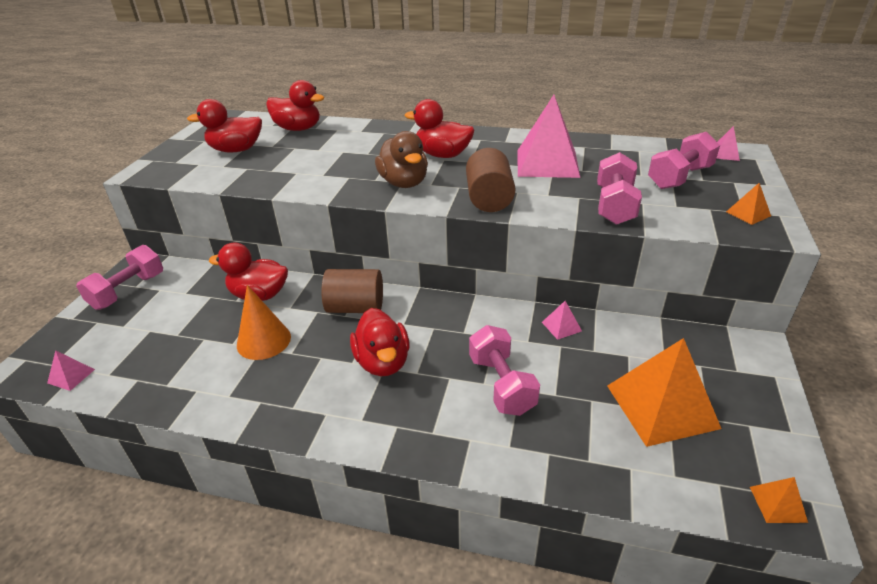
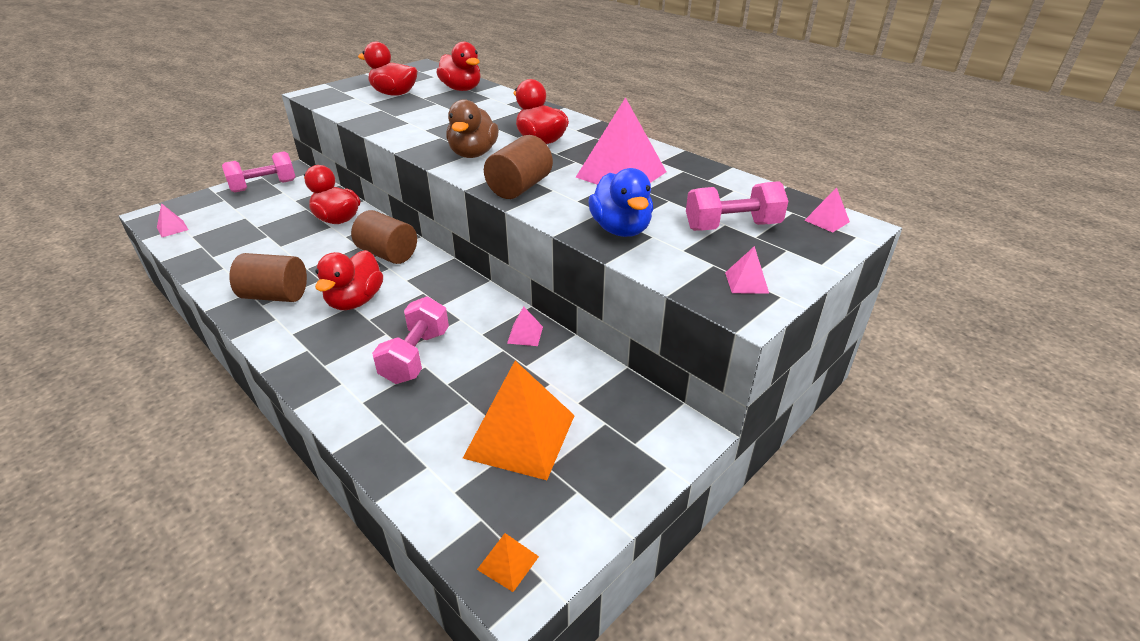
camera: 30 degrees right, 0 degrees up
(264, 341) = (300, 252): orange cone -> none
(295, 392) = (275, 296): none -> brown cylinder
(614, 206) = (621, 229): pink dumbbell -> blue duck
(748, 214) = (746, 282): orange pyramid -> pink pyramid

